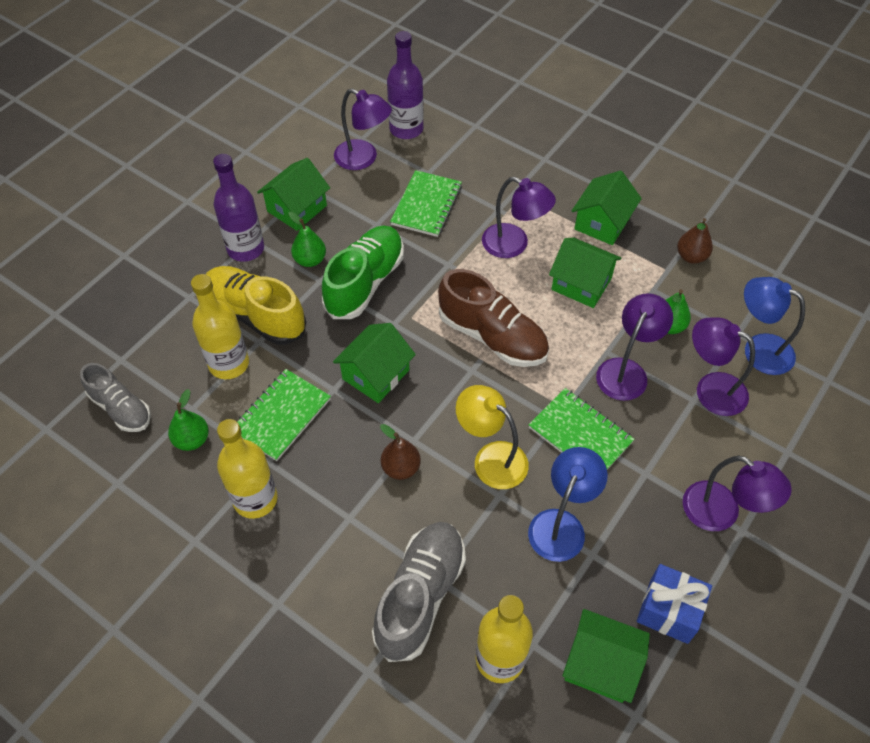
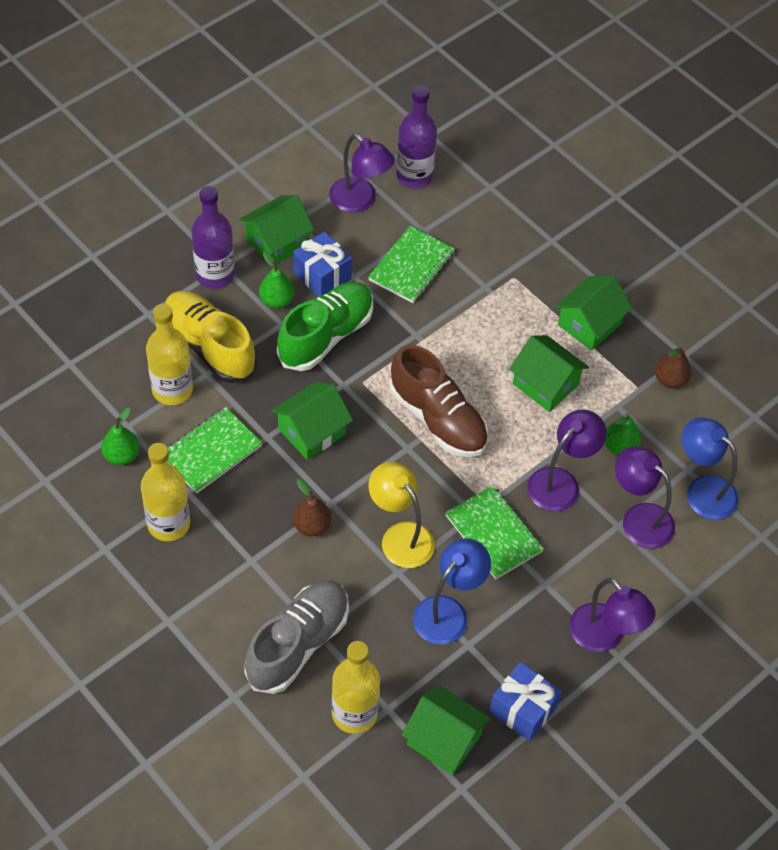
camera: 10 degrees right, 0 degrees up
(121, 408) = (61, 411): grey shoe -> none
(347, 229) = (322, 276): none -> blue gift
(514, 245) = (489, 328): purple lamp -> none

